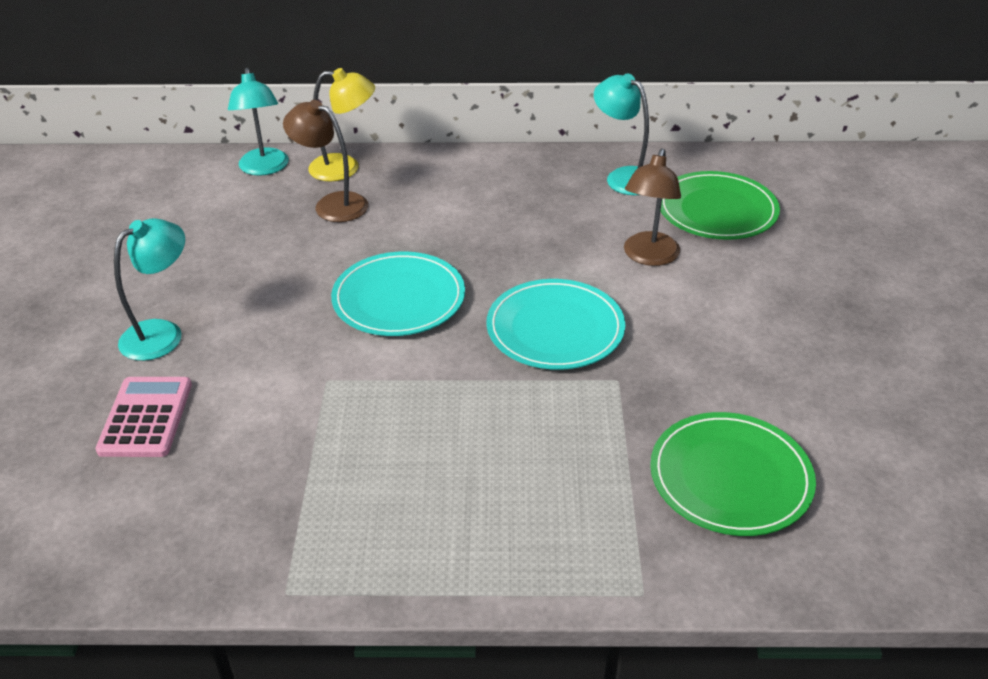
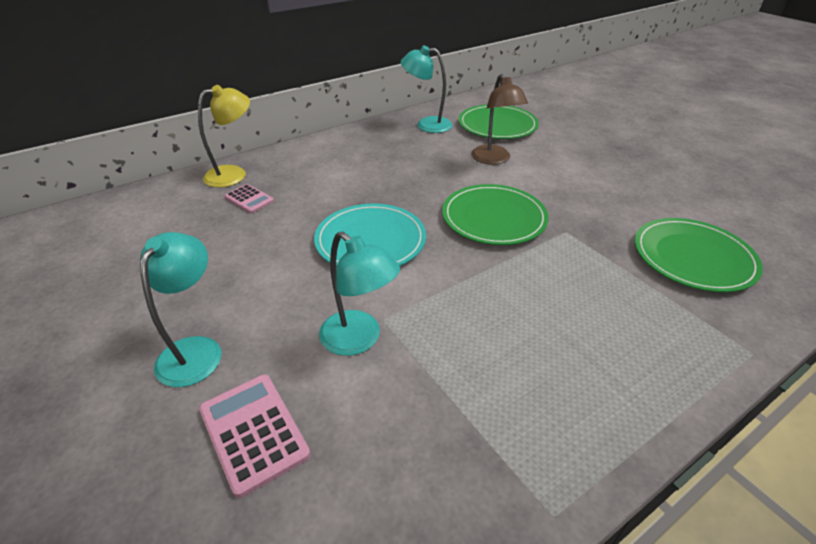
camera: 35 degrees left, 0 degrees up
(264, 168) = (165, 194): turquoise lamp -> turquoise lamp (359, 340)
(332, 204) = (249, 199): brown lamp -> pink calculator
(555, 328) = (494, 218): turquoise plate -> green plate

